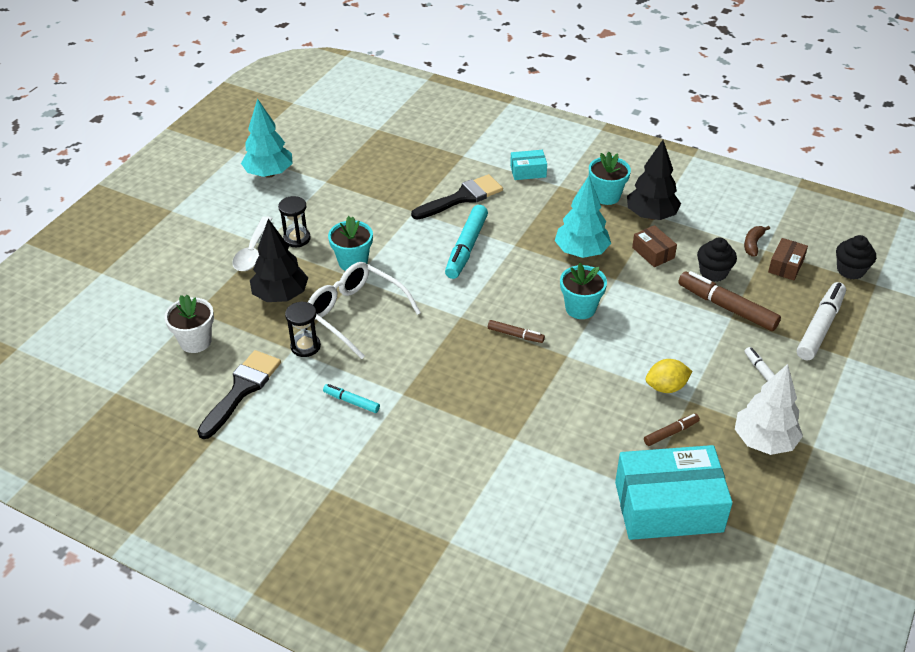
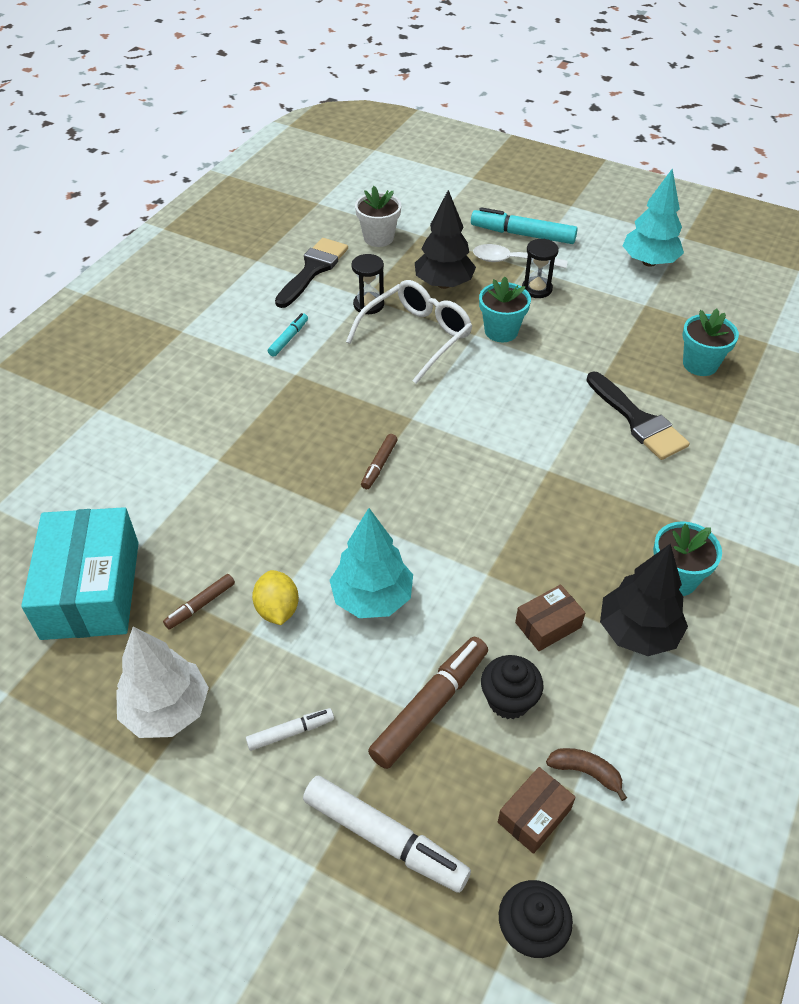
camera: 90 degrees right, 5 degrees up
(242, 389) = (313, 270): black brush -> black brush turned 90 degrees counterclockwise
(466, 248) = (536, 424): turquoise marker -> turquoise marker (522, 235)
(528, 171) = (714, 490): turquoise box -> none
(580, 308) = (426, 530): turquoise flower pot -> turquoise flower pot (700, 364)
(581, 252) = (541, 539): turquoise tree -> turquoise tree (372, 598)
(671, 433) = (200, 605): brown marker -> brown marker turned 75 degrees clockwise
(786, 266) = (534, 815): brown box -> brown box turned 75 degrees counterclockwise

